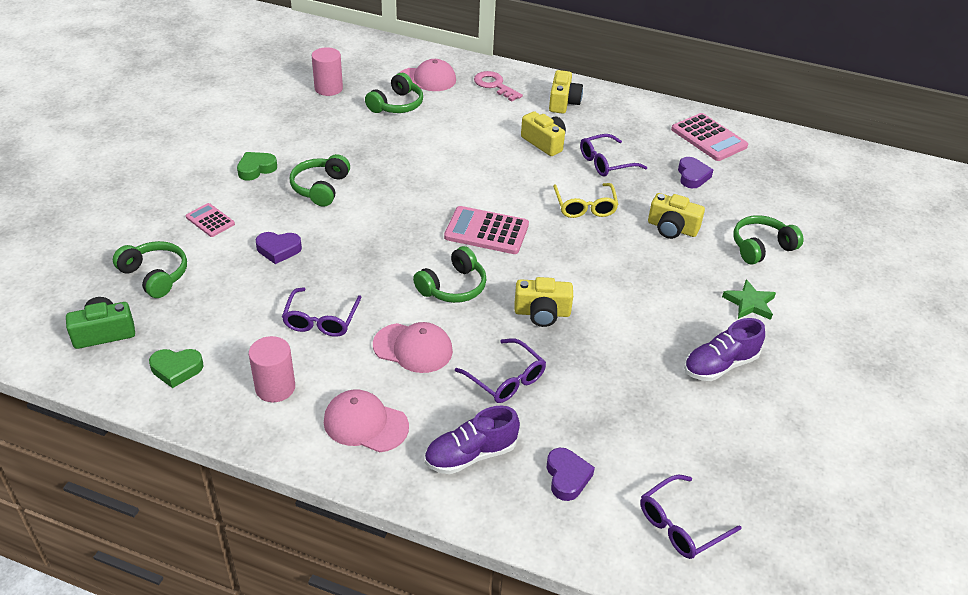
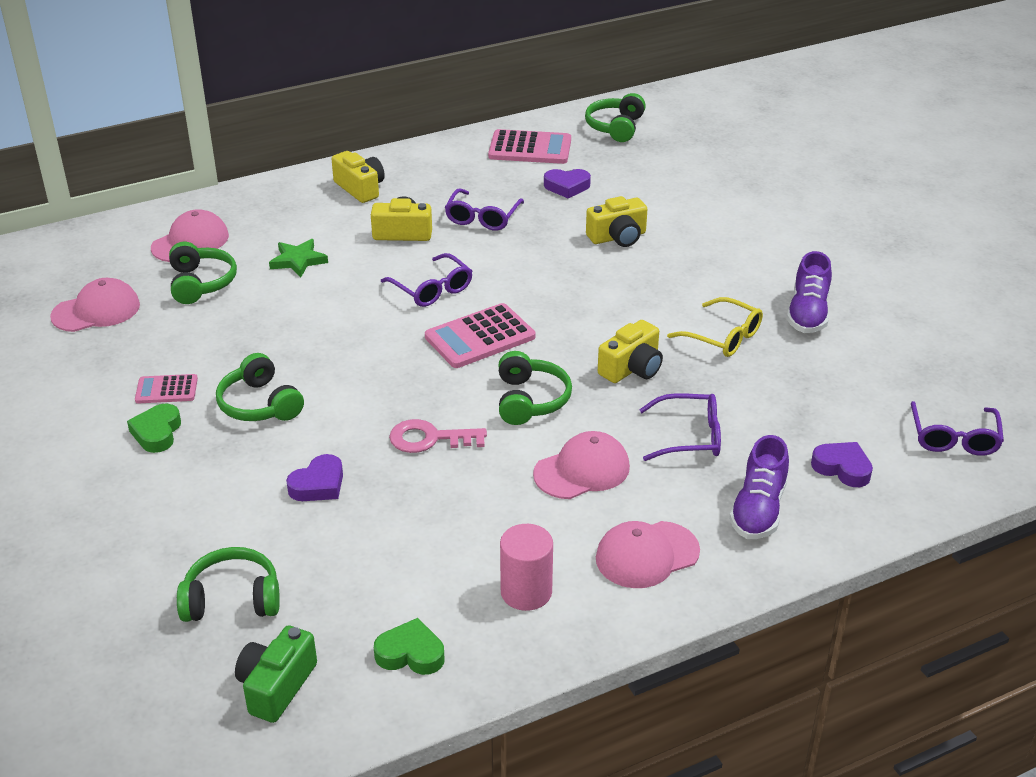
camera: 45 degrees left, 5 degrees down
(176, 369) = (410, 653): green heart -> green heart turned 120 degrees counterclockwise
(210, 220) = (197, 511): pink calculator -> pink calculator (166, 390)
(321, 320) = (467, 510): purple glasses -> purple glasses (432, 289)
(328, 88) = (96, 311): pink cylinder -> pink cap
(494, 85) = (269, 209): pink key -> pink key (430, 439)
(585, 206) = (525, 264): yellow glasses -> yellow glasses (723, 337)
(692, 176) = (567, 187): purple heart -> purple heart turned 135 degrees clockwise
(749, 303) = (757, 256): green star -> green star (298, 261)
(761, 247) = (700, 210): green headphones -> green headphones (615, 127)

